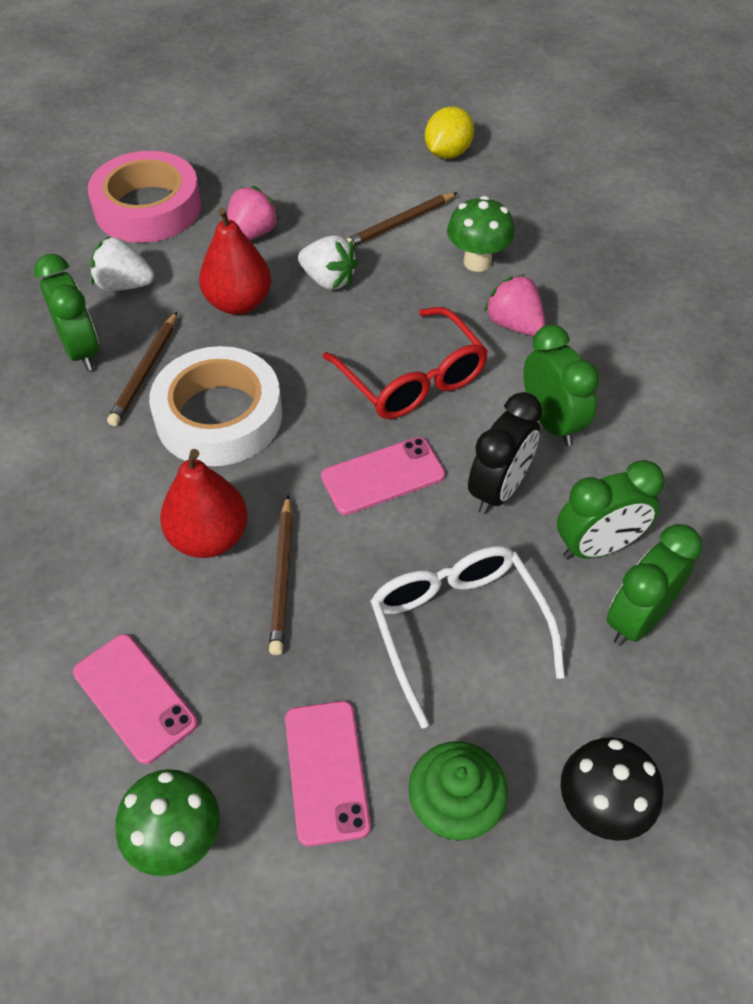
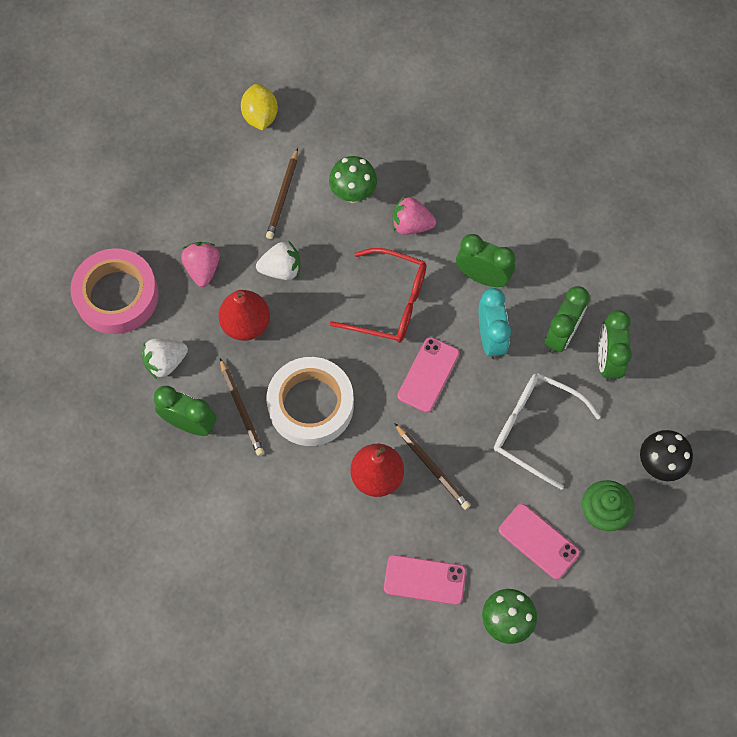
camera: 40 degrees left, 15 degrees up
(499, 490) = (490, 338): black clock -> turquoise clock

